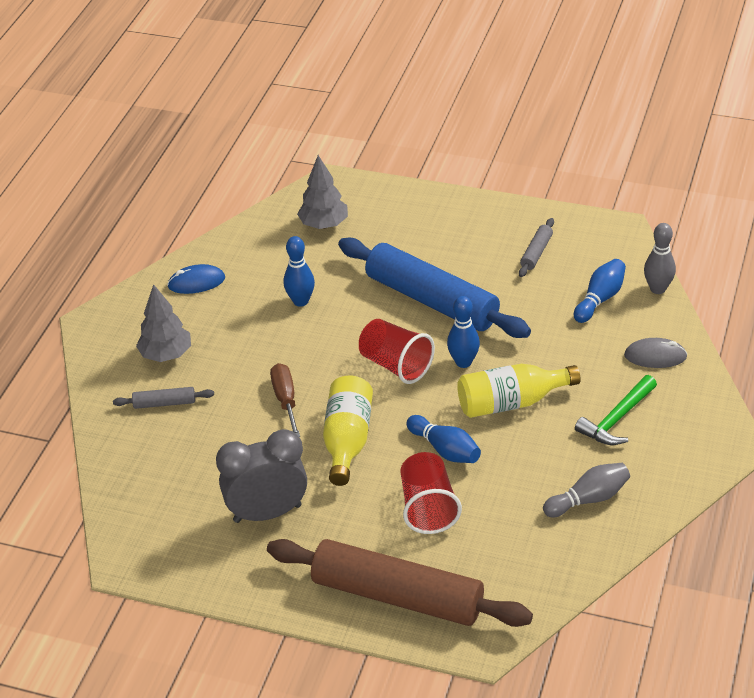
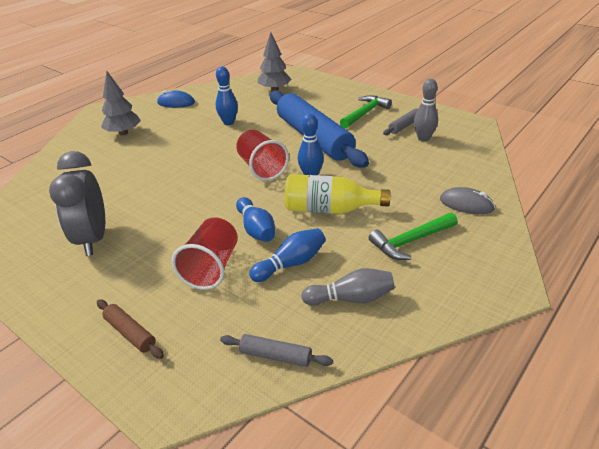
camera: 20 degrees right, 5 degrees down
(164, 403) = (96, 157): grey rolling pin -> grey rolling pin (275, 356)
(267, 513) = (93, 239): grey clock -> grey clock turned 105 degrees counterclockwise
(286, 400) = (171, 172): brown screwdriver -> none
(347, 441) = (190, 206): yellow bottle -> none
(397, 596) = (130, 333): brown rolling pin -> brown rolling pin, size x0.41
(475, 242) = (365, 113): none -> green hammer
(600, 299) = (438, 159): blue bowling pin -> blue bowling pin (291, 264)
(658, 289) = (488, 162): grey bowling pin -> grey bowling pin (423, 138)

